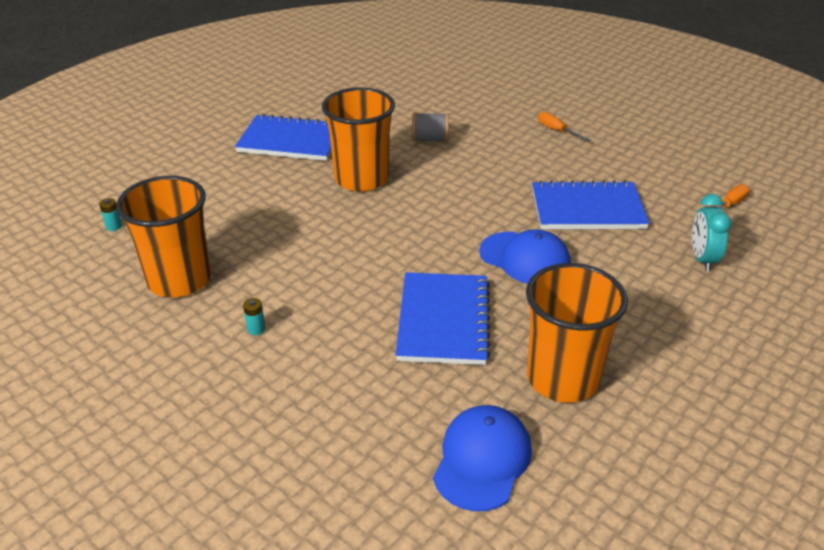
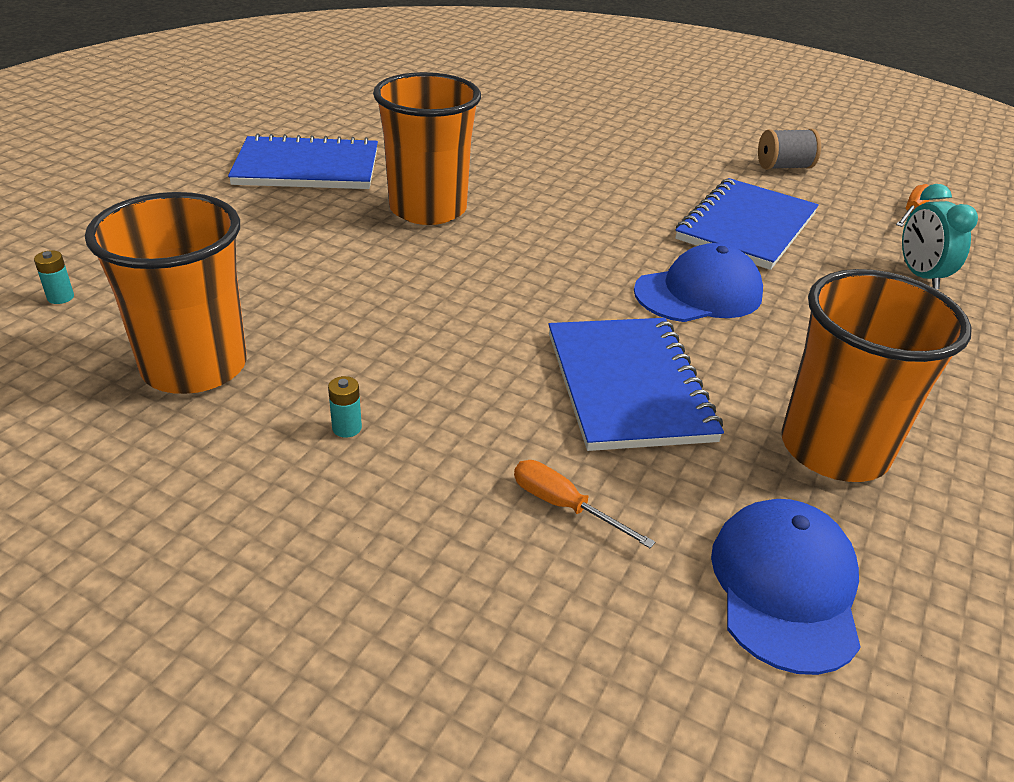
camera: 15 degrees left, 0 degrees up
(430, 139) = (501, 157): grey spool -> grey spool (784, 167)
(525, 258) = (699, 293): blue cap -> blue cap turned 45 degrees counterclockwise
(557, 130) = (660, 140): orange screwdriver -> orange screwdriver (564, 506)
(587, 209) = (746, 227): blue notebook -> blue notebook turned 45 degrees counterclockwise

